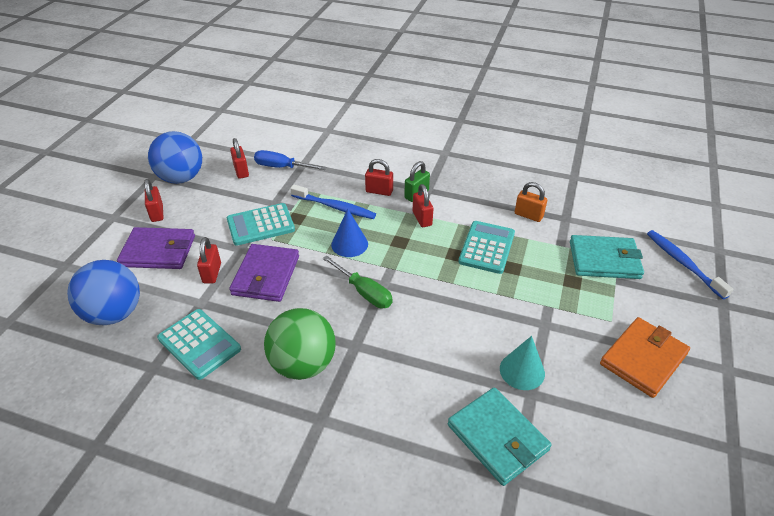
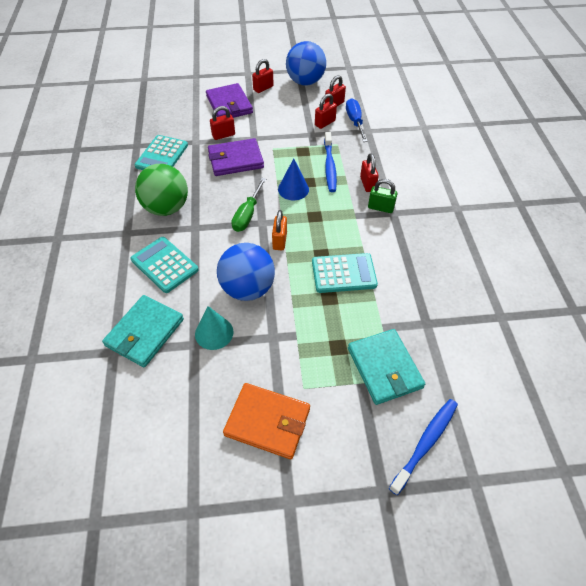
camera: 65 degrees right, 10 degrees up
(114, 313) = (169, 112): blue ball -> blue ball (247, 288)
(260, 225) = (283, 137): turquoise calculator -> turquoise calculator (164, 265)
(422, 218) = (352, 221): red padlock -> red padlock (325, 123)
(528, 215) = (409, 293): orange padlock -> orange padlock (279, 241)

